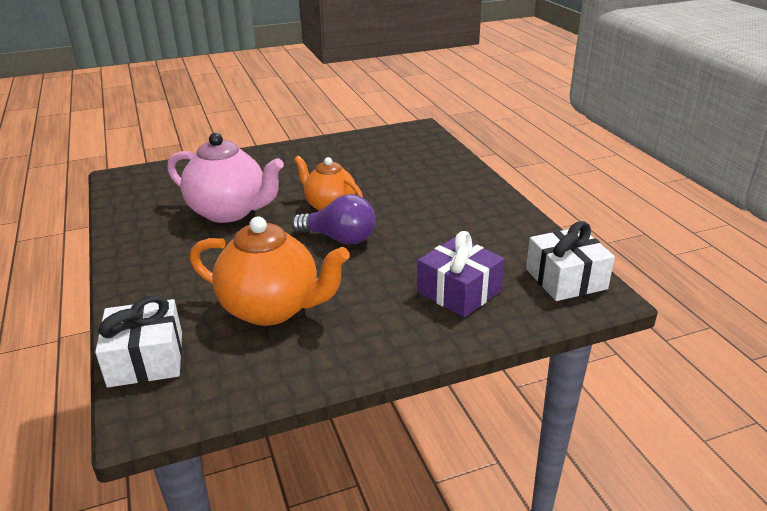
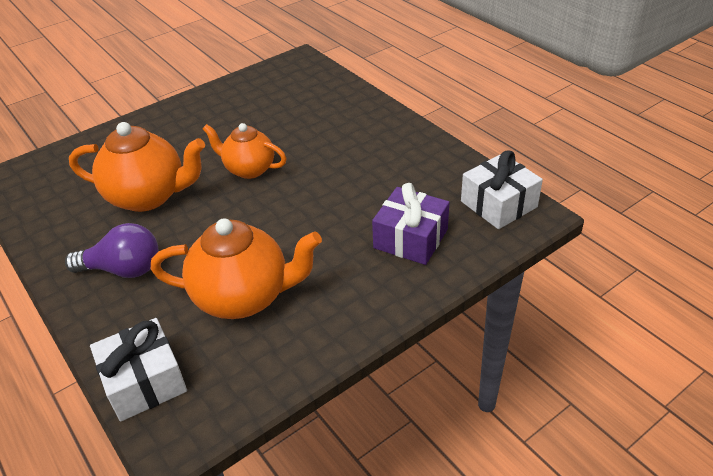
camera: 15 degrees left, 10 degrees up
(229, 212) = (148, 196): pink teapot -> orange teapot
(339, 238) = (275, 204): purple light bulb -> purple light bulb (123, 269)

